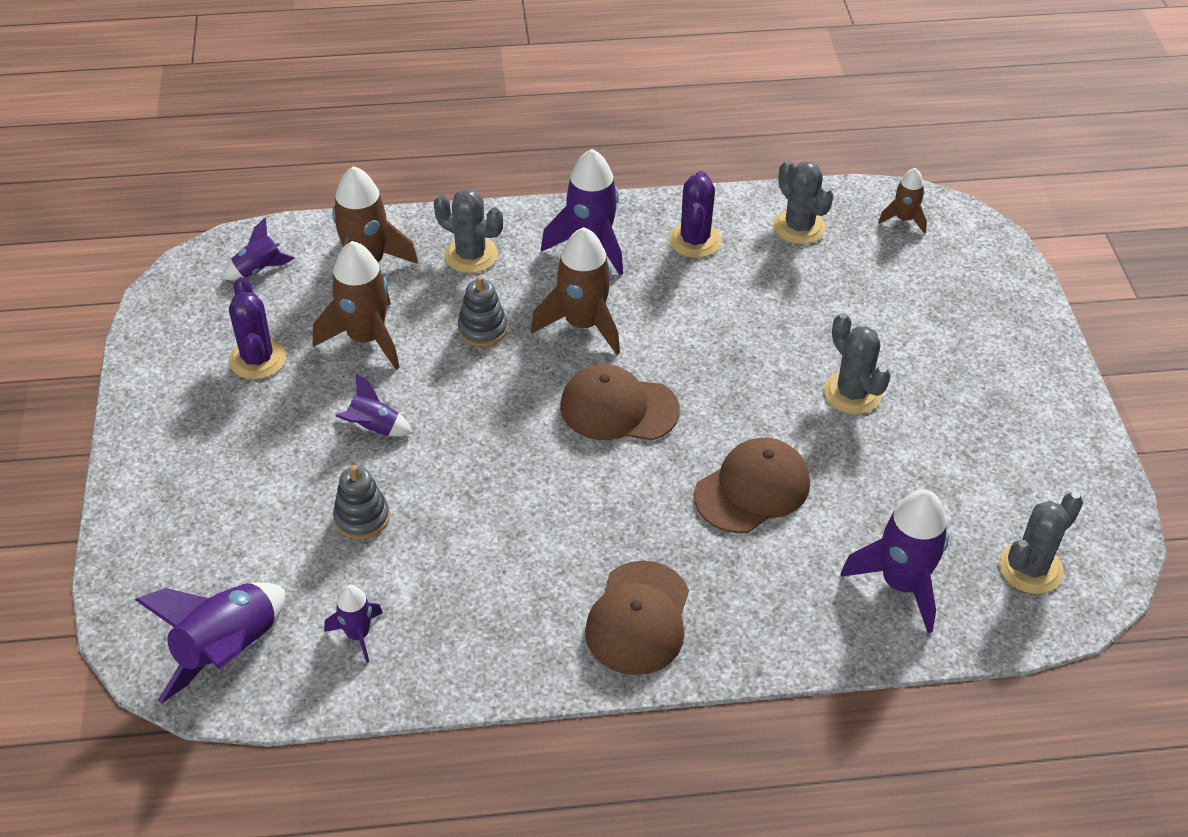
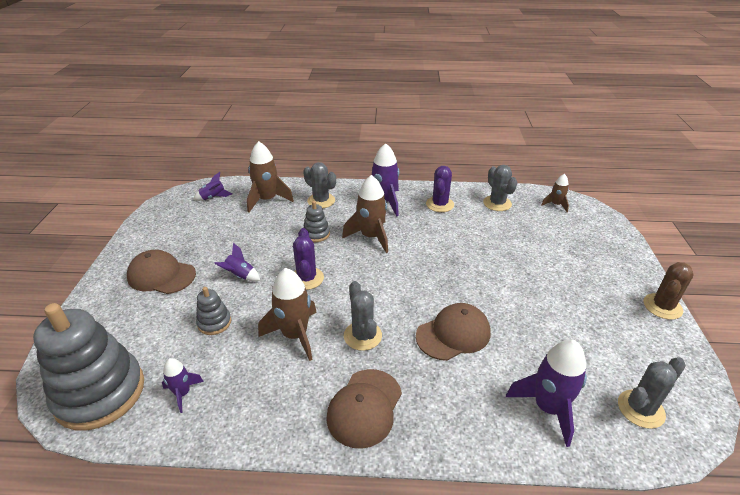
camera: 10 degrees right, 10 degrees down
(228, 651) = (100, 393): purple rocket -> grey stacking toy
(258, 359) = (194, 236): purple cactus -> purple cactus (307, 278)
(366, 338) = (254, 232): brown rocket -> brown rocket (295, 335)
(618, 408) = (381, 280): brown cap -> brown cap (161, 275)
(852, 393) = (521, 287): grey cactus -> grey cactus (362, 336)
(1074, 402) = (662, 306): none -> brown cactus

